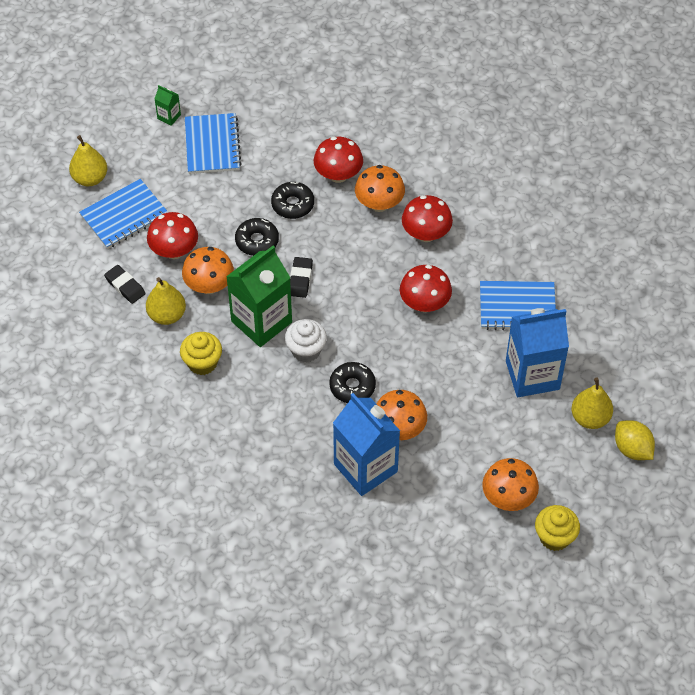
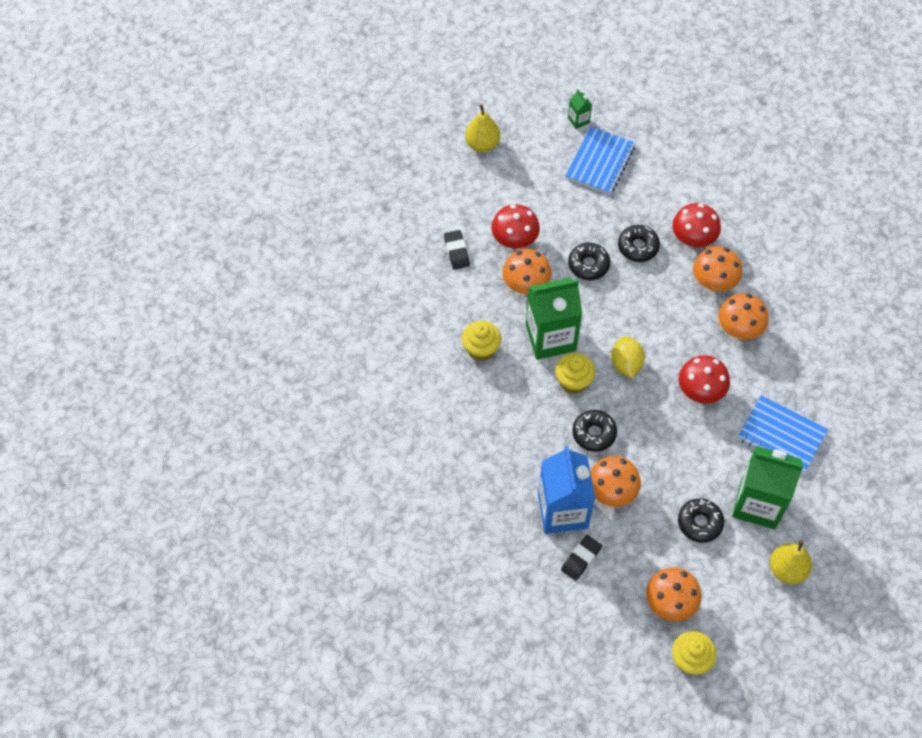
camera: 30 degrees right, 5 degrees up
(124, 216) = (491, 190): blue notebook -> none
(167, 315) = (476, 293): yellow pear -> none
(300, 279) = (605, 316): black eraser -> black eraser (581, 559)
(306, 350) = (573, 381): white cupcake -> yellow cupcake
(426, 234) = (739, 329): red mushroom -> orange mushroom
(492, 417) = (699, 523): none -> black donut
(532, 375) = (758, 504): blue carton -> green carton
(632, 449) = (808, 618): yellow lemon -> yellow lemon (626, 364)

